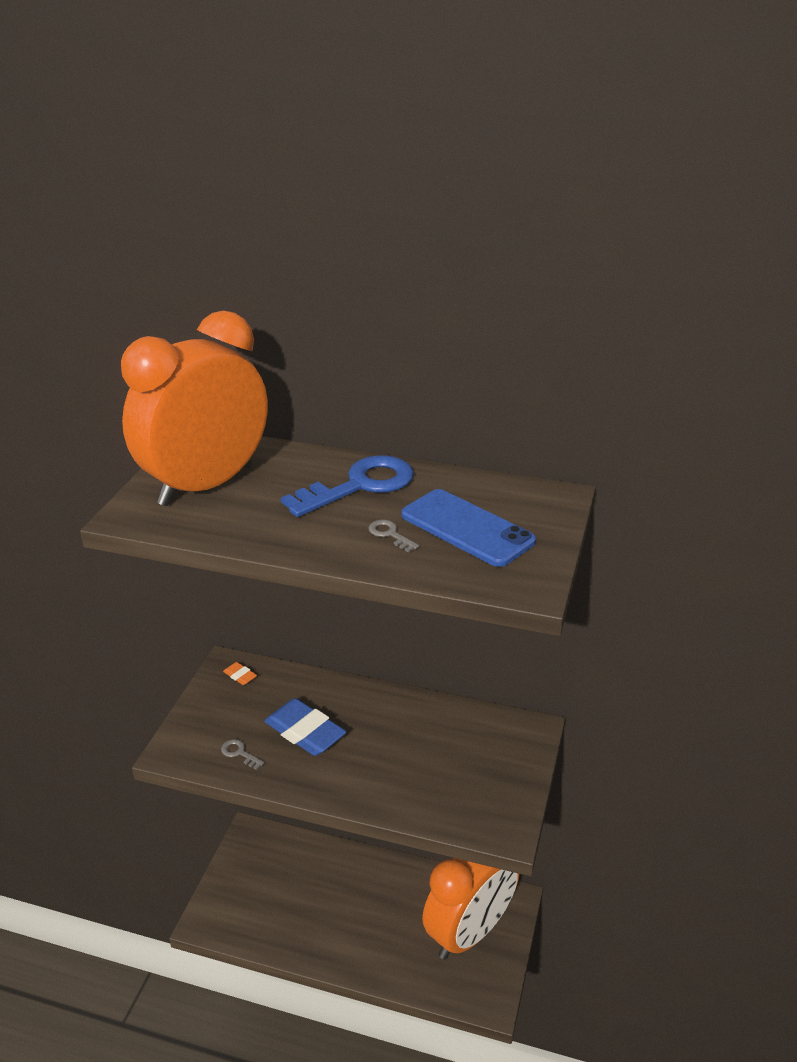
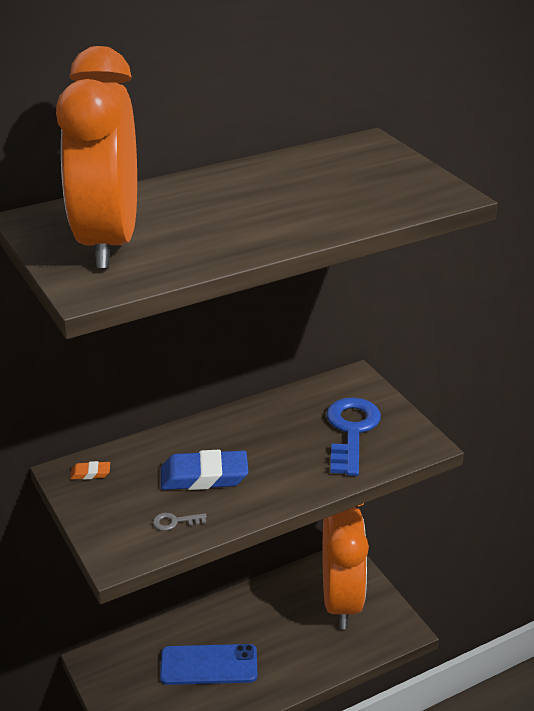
camera: 45 degrees left, 0 degrees up
(360, 485) = (229, 191): blue key -> blue key (351, 431)
(390, 534) = (311, 208): grey key -> none
(467, 528) = (352, 182): blue phone -> blue phone (209, 665)

